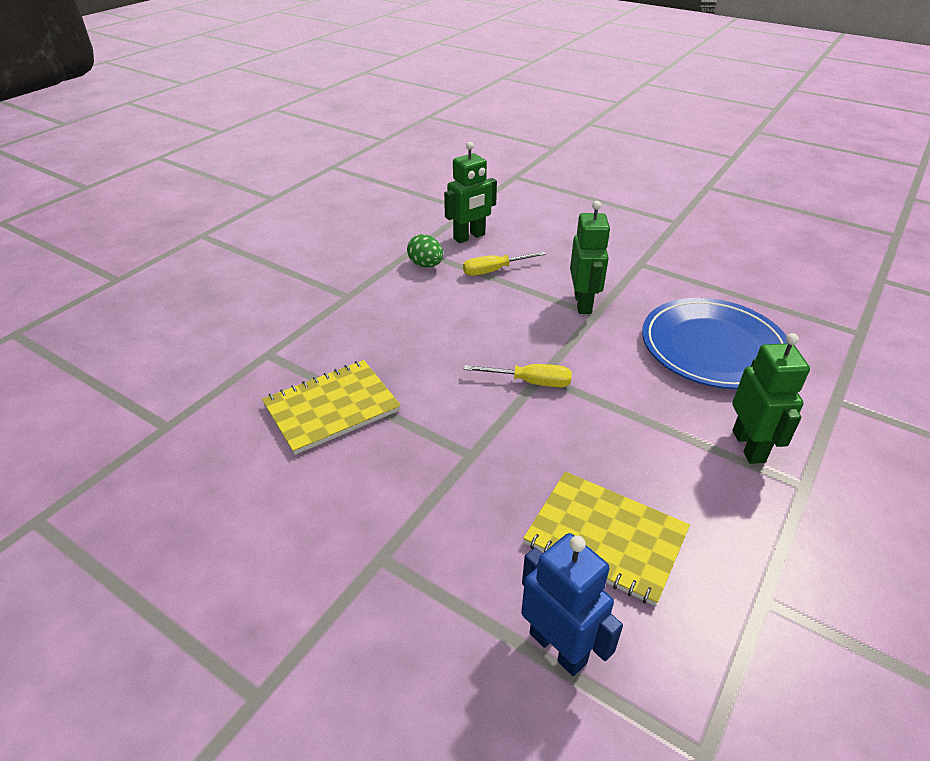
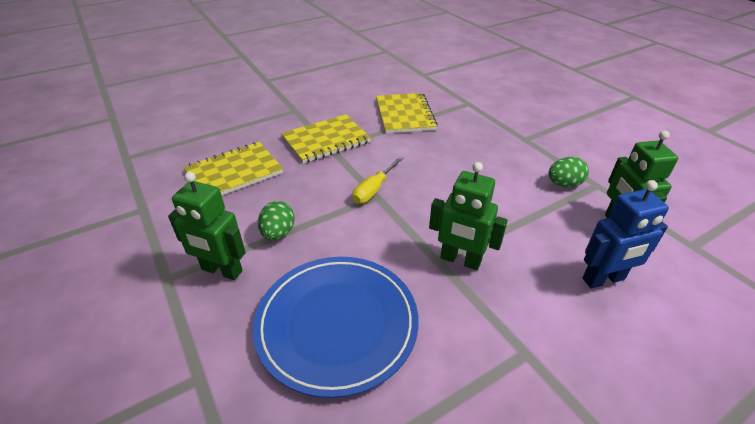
camera: 115 degrees right, 0 degrees up
(454, 469) = (326, 140): none -> yellow notebook
(494, 271) = (542, 221): yellow screwdriver -> none
(558, 647) = (205, 139): blue robot -> blue robot (603, 279)
(664, 429) = (278, 233): none -> green egg

